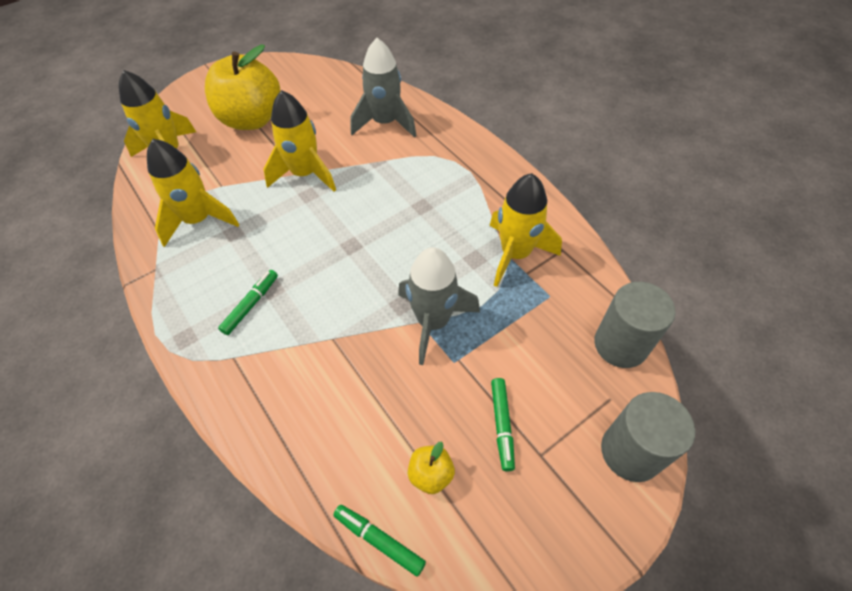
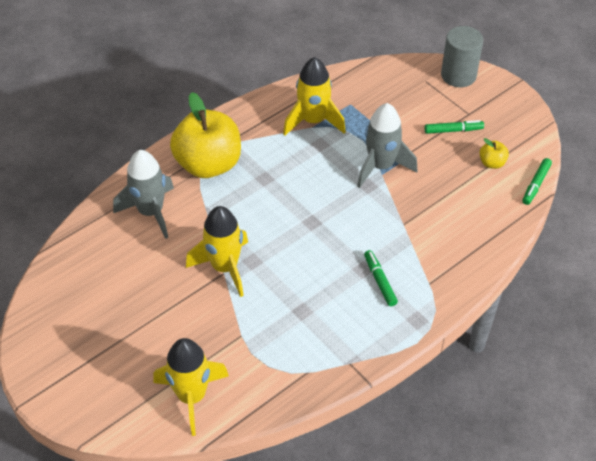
camera: 95 degrees left, 5 degrees down
(199, 220) = (288, 343): yellow rocket -> none
(251, 305) = (380, 281): green marker -> green marker turned 45 degrees clockwise
(252, 119) = (137, 329): yellow apple -> yellow apple (208, 164)
(620, 344) = (386, 72): grey cylinder -> none

